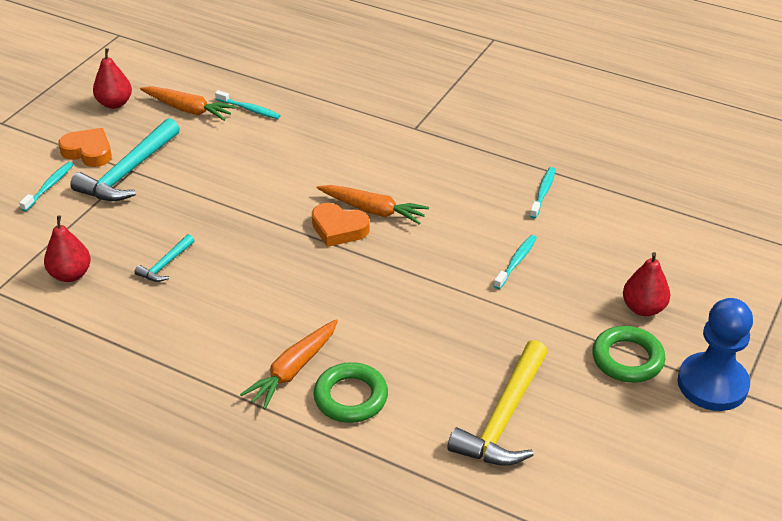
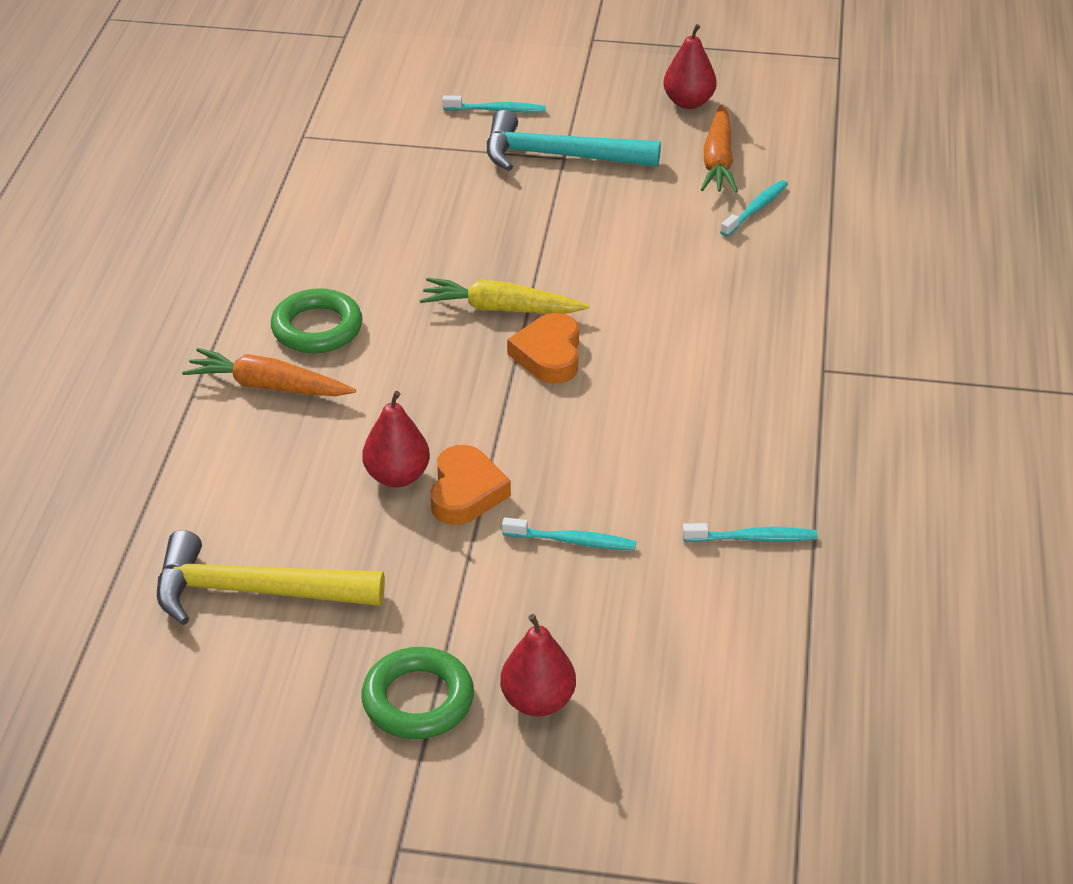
camera: 70 degrees right, 0 degrees up
(71, 275) = (353, 176): red pear -> red pear (397, 476)
(88, 152) = (579, 115): orange heart -> orange heart (466, 492)
(166, 264) = (405, 236): turquoise hammer -> none
(249, 109) = (756, 209): turquoise toothbrush -> turquoise toothbrush turned 150 degrees counterclockwise
(278, 238) = (500, 309): none -> yellow carrot
(351, 397) = (240, 445): green ring -> green ring (317, 328)
(373, 210) = (606, 376): orange carrot -> none
(712, 384) = (404, 808): blue pawn -> none

